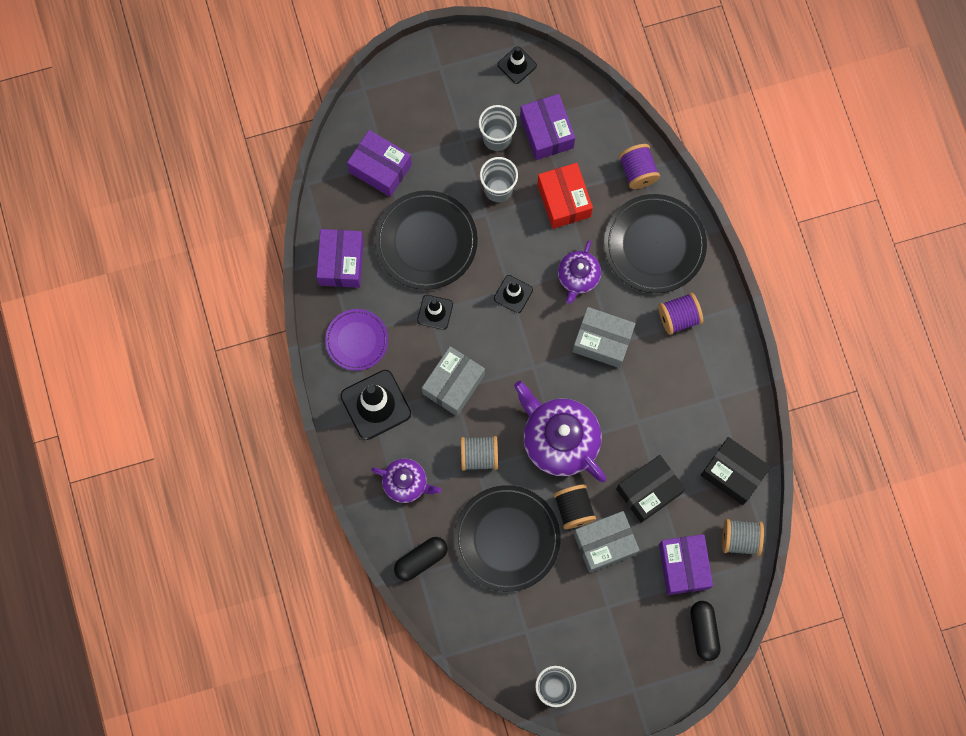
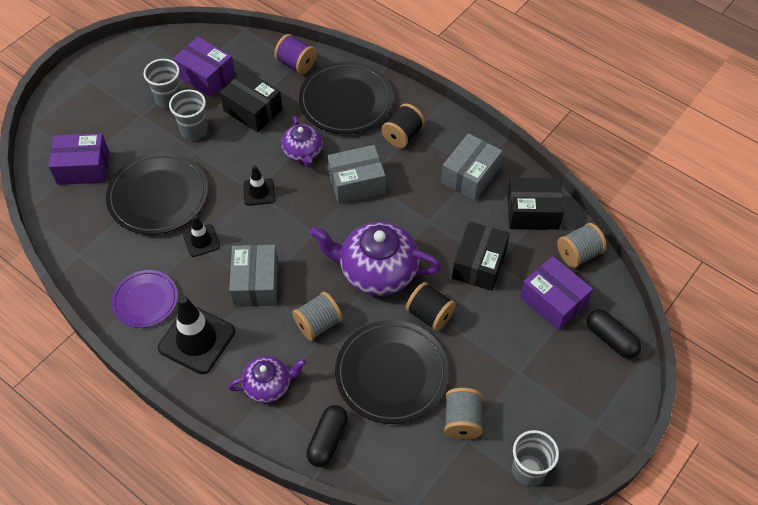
camera: 35 degrees left, 20 degrees down
(341, 262) = (92, 251): purple box -> none
(517, 65) = (152, 48): black traffic cone -> none
(533, 615) = (462, 420): none -> grey spool
(564, 200) = (253, 110): red box -> black box
(605, 543) = (476, 324): grey box -> grey box (470, 175)
(679, 317) = (402, 135): purple spool -> black spool

